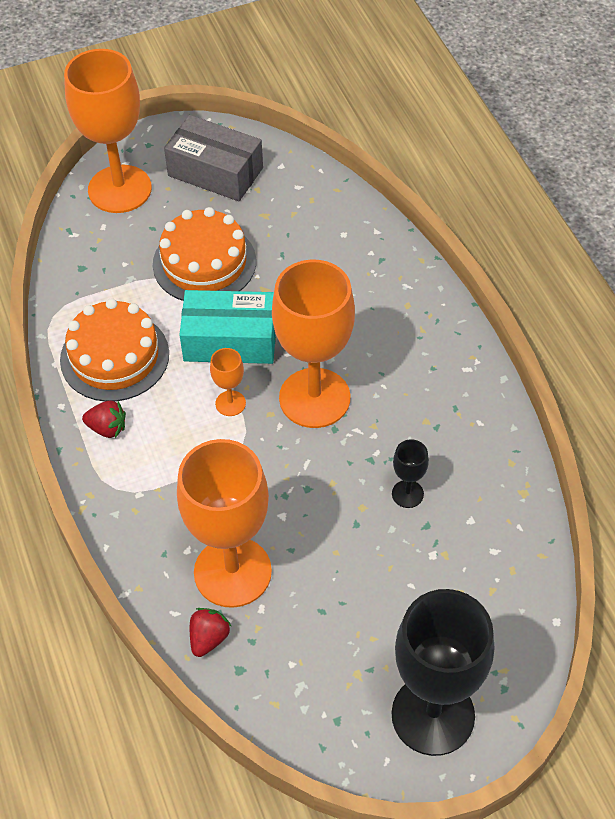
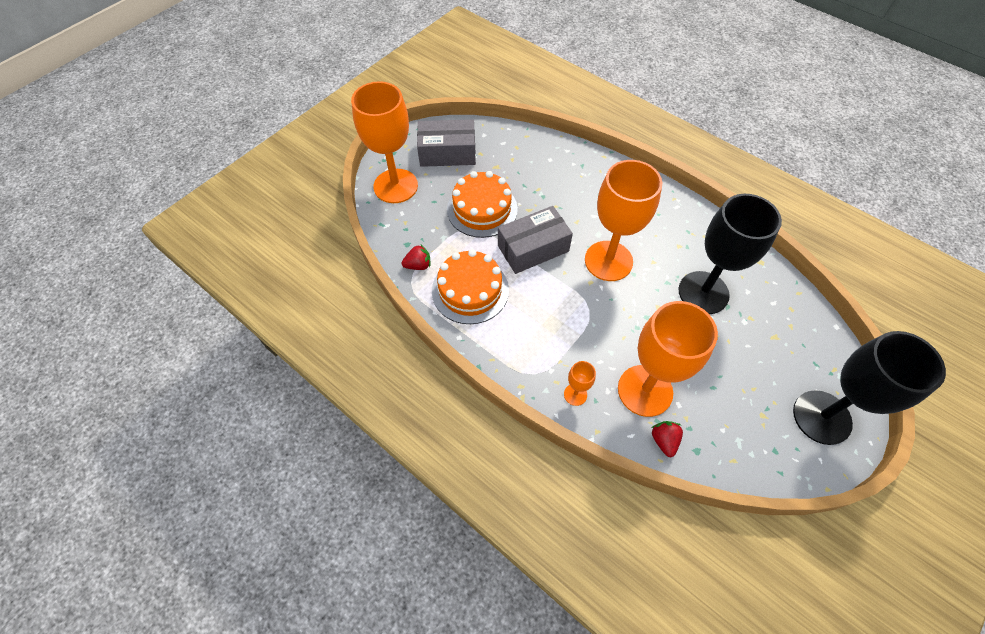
camera: 30 degrees left, 5 degrees up
(107, 428) = (500, 337): red strawberry -> red strawberry (418, 265)
(230, 340) = (533, 248): turquoise box -> grey box
(230, 403) = (562, 286): orange goblet -> orange goblet (575, 394)
(407, 494) = (703, 292): black goblet -> black goblet, size x2.35

